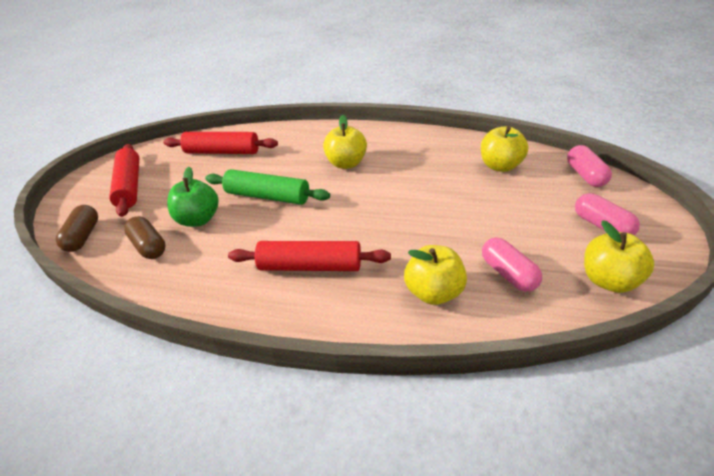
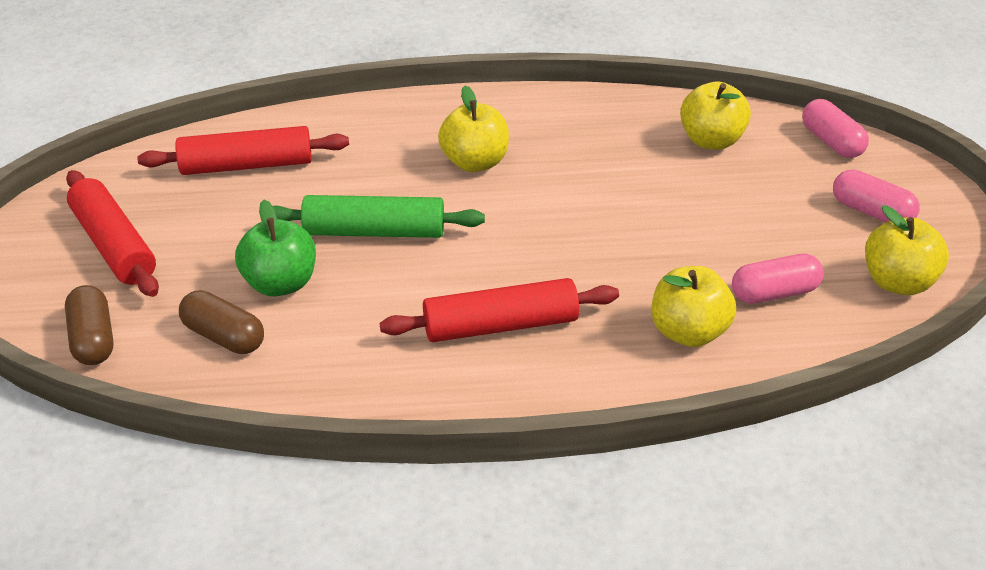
camera: 20 degrees left, 0 degrees up
(508, 273) = (774, 293): pink capsule -> pink capsule turned 60 degrees counterclockwise

